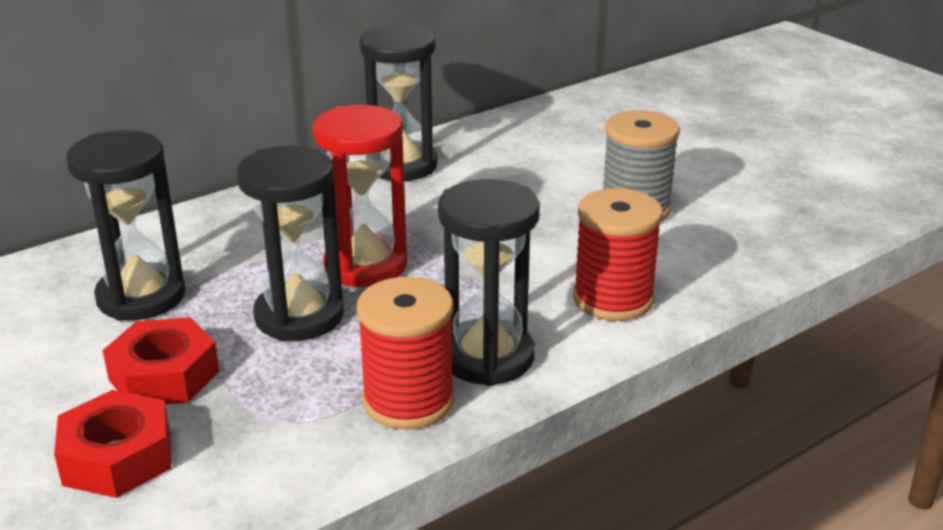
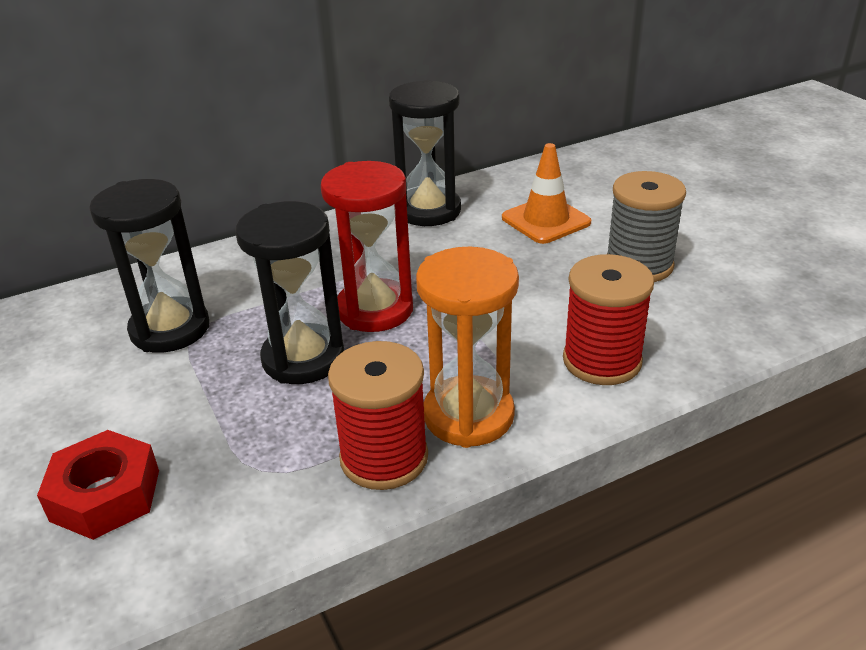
camera: 10 degrees right, 5 degrees up
(164, 375) = (169, 411): red nut -> none
(487, 357) = (468, 415): black hourglass -> orange hourglass
(530, 170) = (546, 220): none -> orange traffic cone

